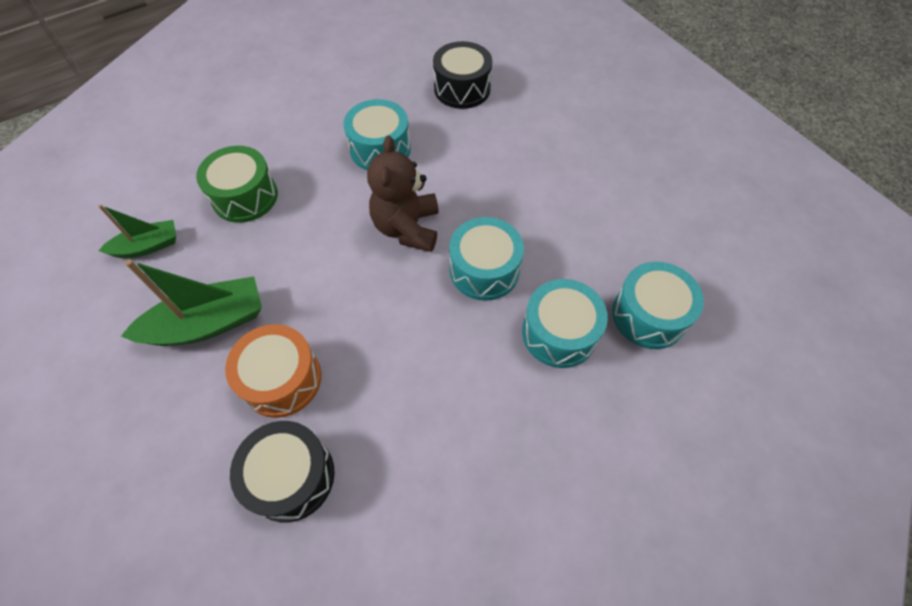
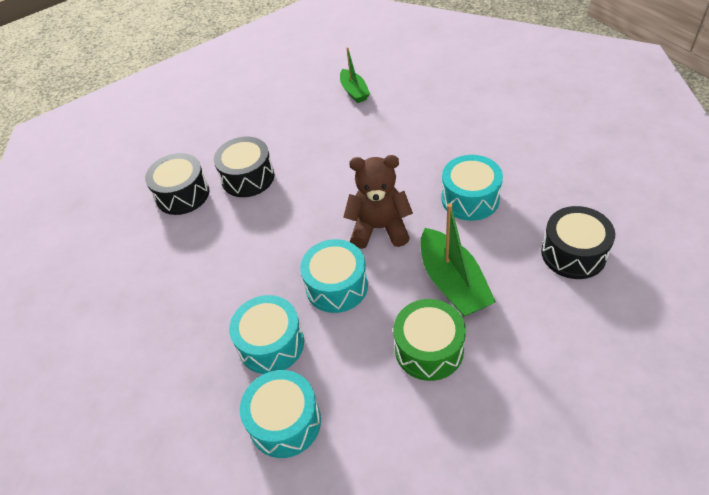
camera: 95 degrees right, 10 degrees down
(208, 323) = (292, 134): green boat -> green boat (452, 283)
(245, 196) = (403, 127): green drum -> green drum (429, 349)
(282, 379) = (248, 177): orange drum -> black drum

